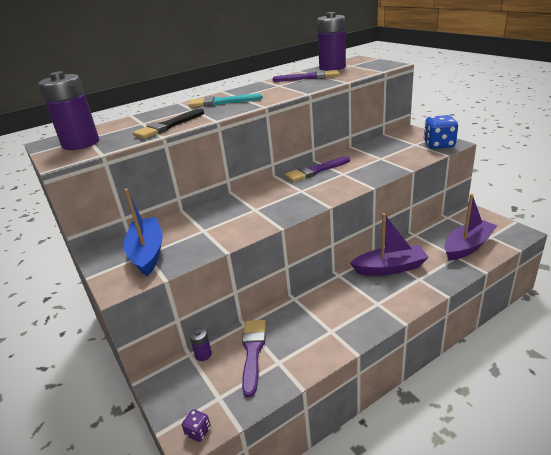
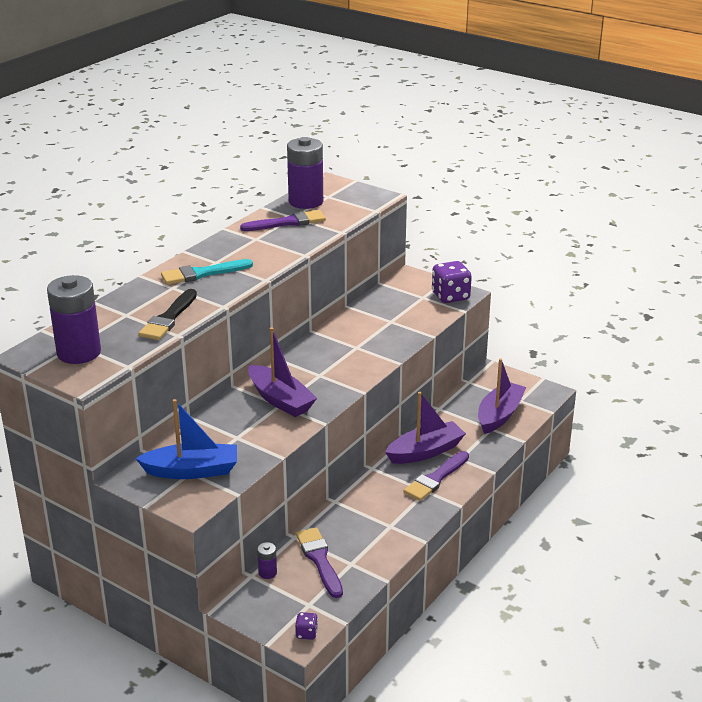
camera: 25 degrees left, 0 degrees up
(147, 253) = (192, 471): blue boat -> blue boat turned 120 degrees clockwise
(258, 205) = (280, 400): none -> purple boat
(315, 171) = (322, 346): purple brush -> purple brush (436, 478)
(439, 145) = (450, 296): blue dice -> purple dice

